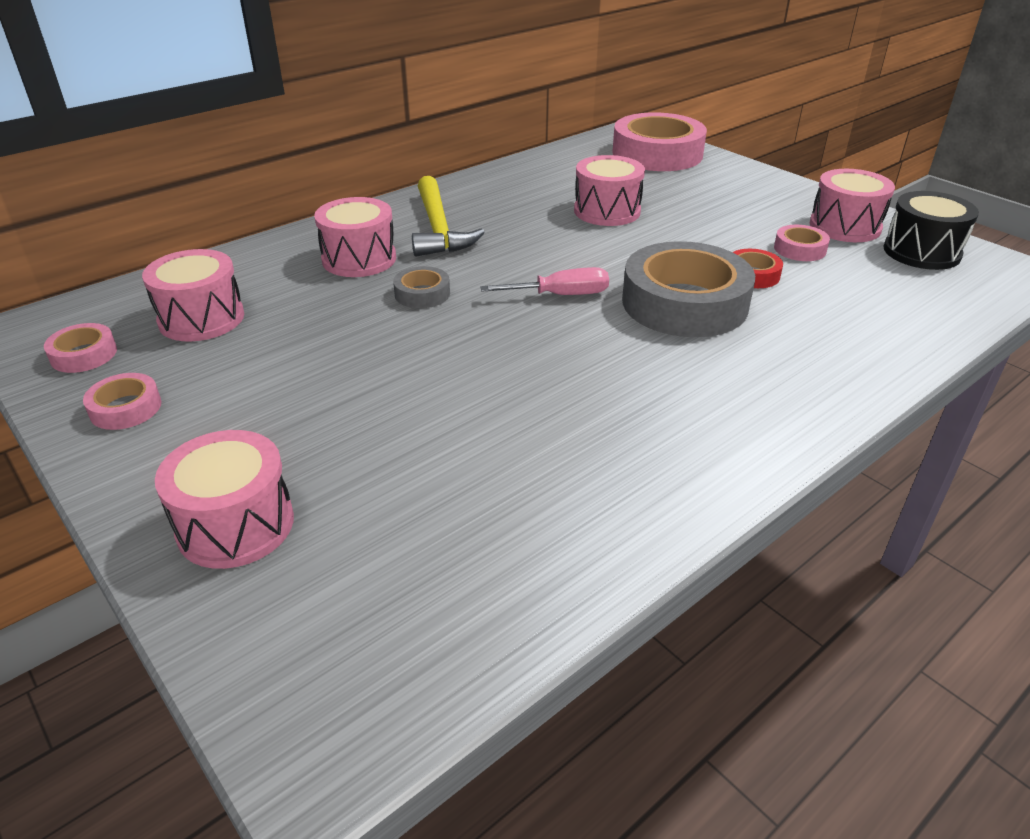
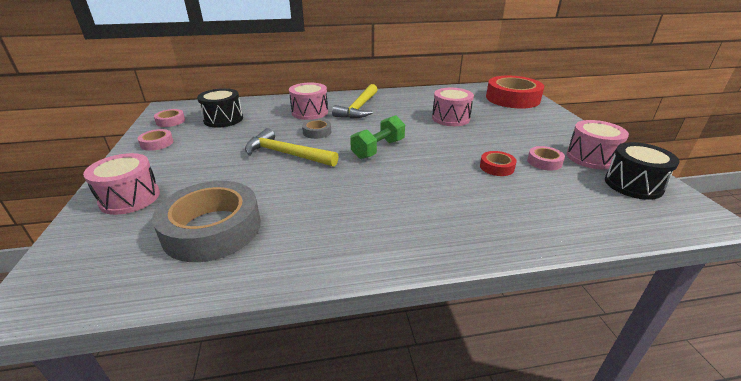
camera: 30 degrees right, 5 degrees down
(201, 318) = (223, 119): pink drum -> black drum
(420, 349) = (286, 154): none -> yellow hammer
(560, 295) = (378, 149): pink screwdriver -> green dumbbell
(657, 154) = (512, 98): pink tape -> red tape
(684, 303) = (438, 170): grey tape -> grey tape (212, 229)

